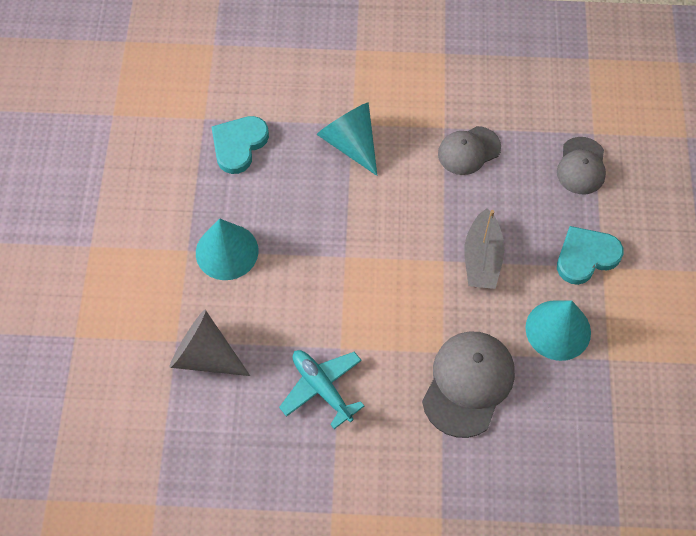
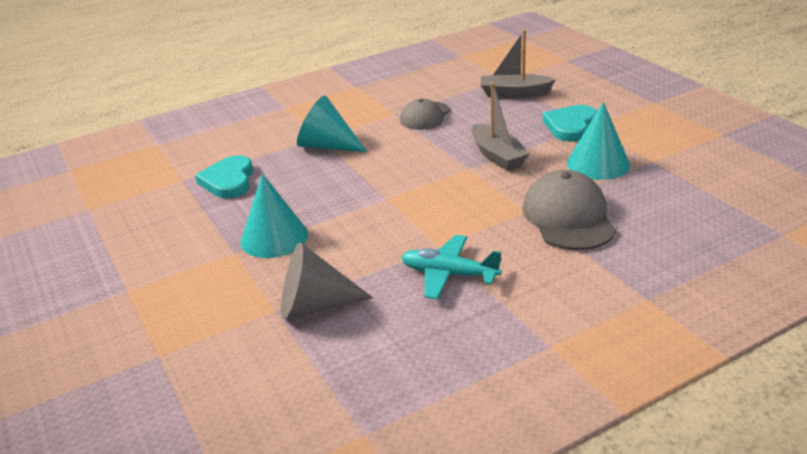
camera: 30 degrees left, 30 degrees down
(581, 166) = (514, 93): grey cap -> grey boat

